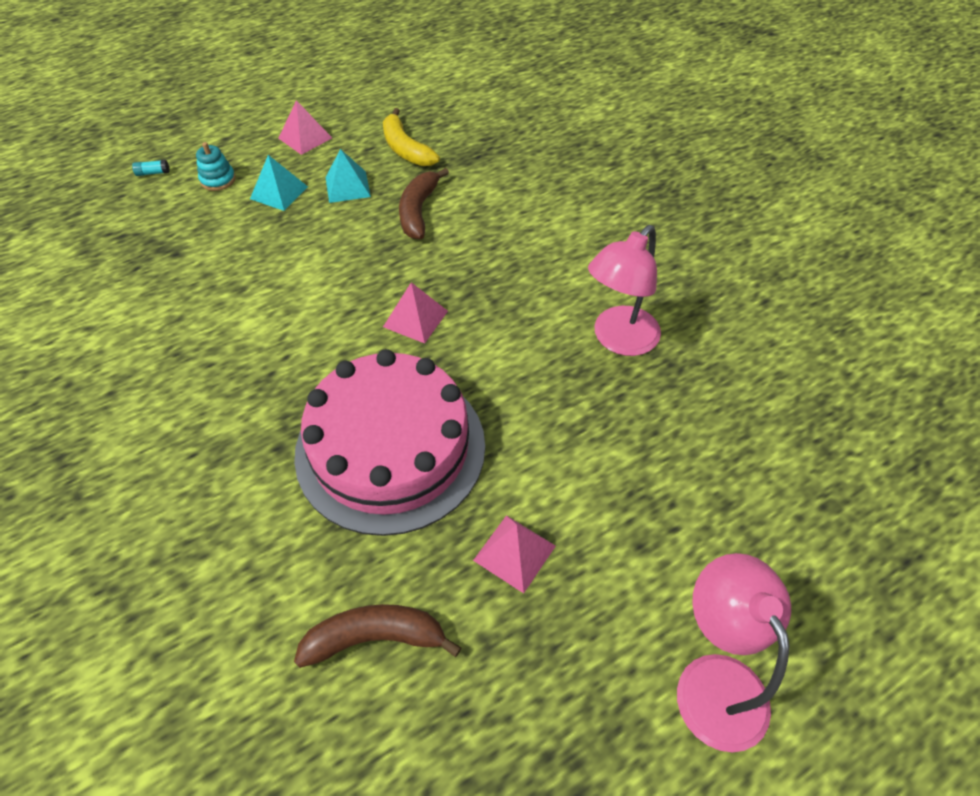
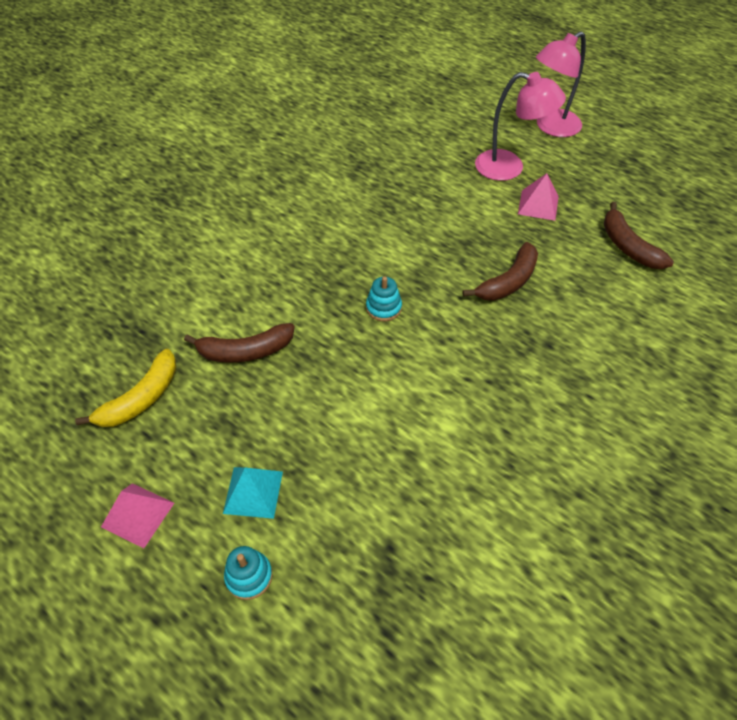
camera: 110 degrees left, 0 degrees up
(153, 173) = (257, 676): turquoise glue stick -> none
(347, 187) = (224, 427): turquoise pyramid -> none
(390, 448) = (508, 281): pink cake -> brown banana
(415, 319) = (383, 308): pink pyramid -> turquoise stacking toy
(618, 340) = (349, 193): pink lamp -> pink lamp (509, 168)

